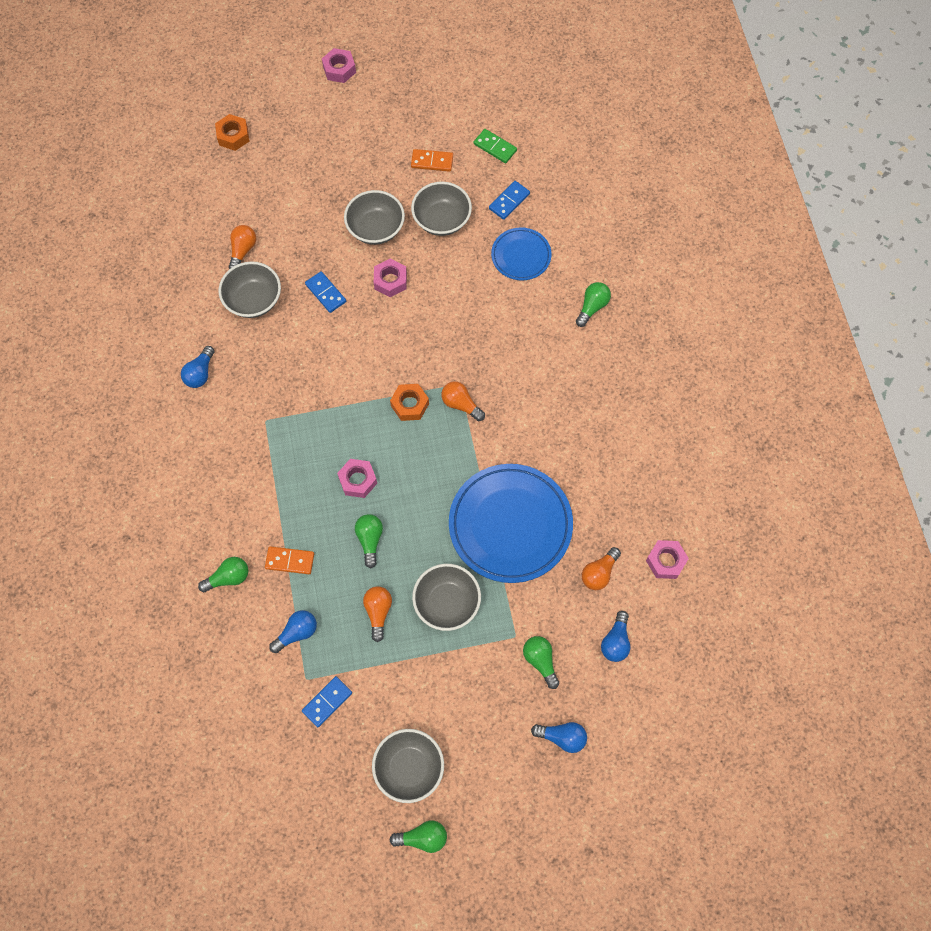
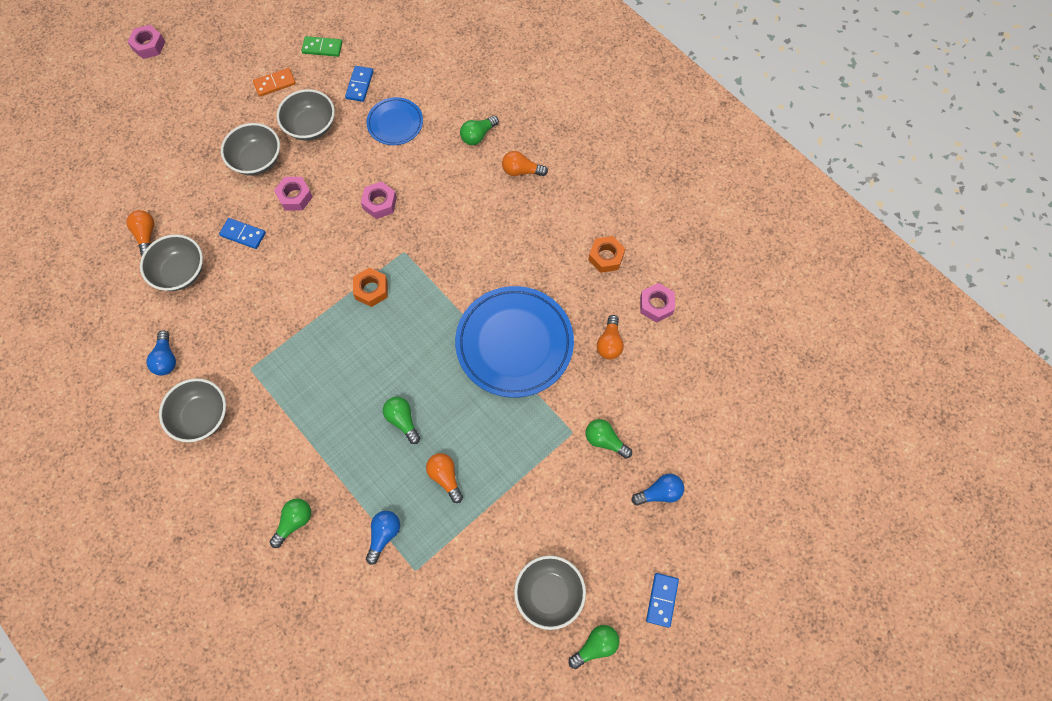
camera: 30 degrees left, 0 degrees up
(233, 136) = (82, 143): orange nut -> orange nut (606, 257)
(290, 561) = (342, 477): orange domino -> none
(327, 702) = (445, 579): blue domino -> blue domino (662, 600)
(358, 480) = (362, 376): pink nut -> pink nut (380, 203)
(447, 603) = (499, 436): grey bowl -> grey bowl (201, 416)
(461, 404) = (415, 267): orange light bulb -> orange light bulb (521, 171)
(592, 307) = (478, 135): green light bulb -> green light bulb turned 135 degrees counterclockwise
(615, 641) = (655, 391): blue light bulb -> none

